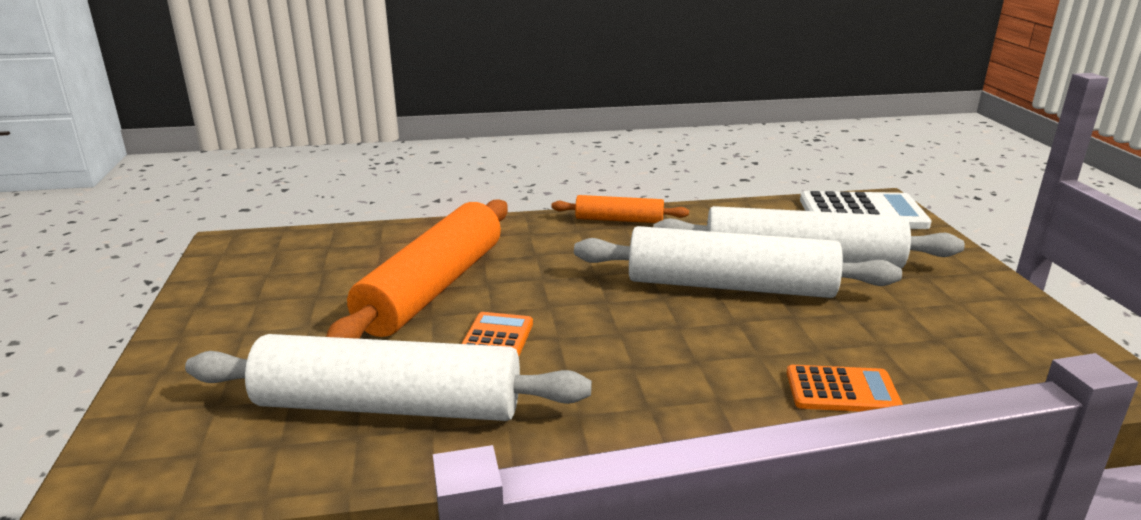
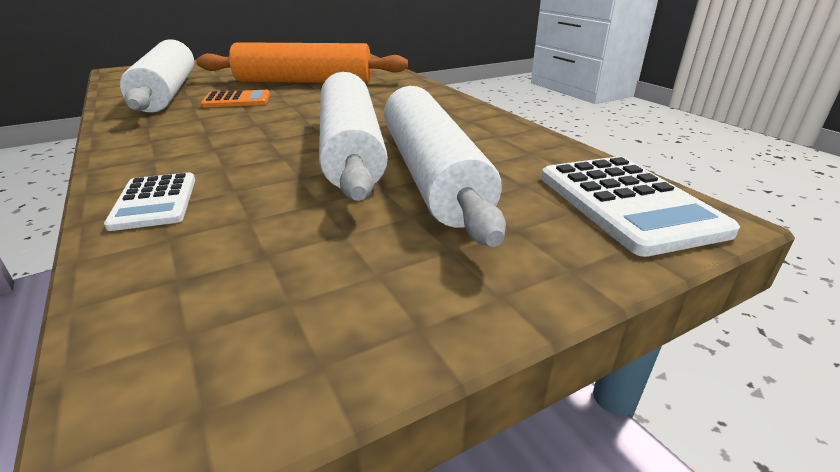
camera: 70 degrees right, 5 degrees up
(619, 220) = (456, 106): orange rolling pin -> none
(842, 390) = (155, 202): orange calculator -> white calculator

